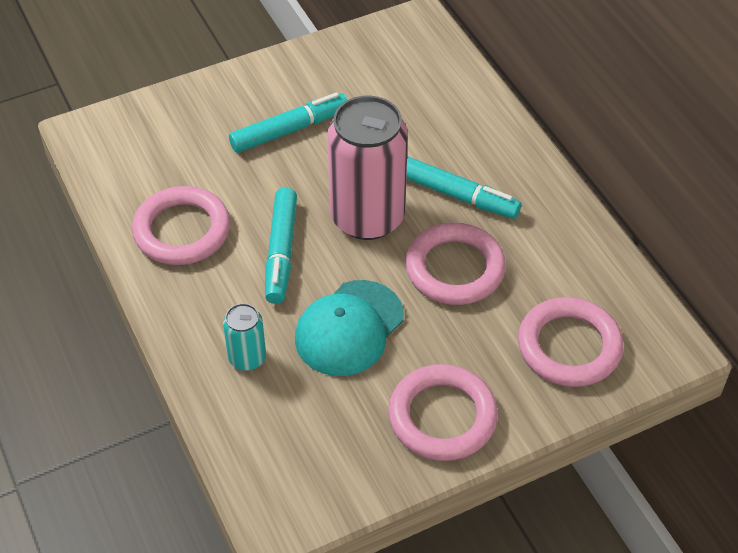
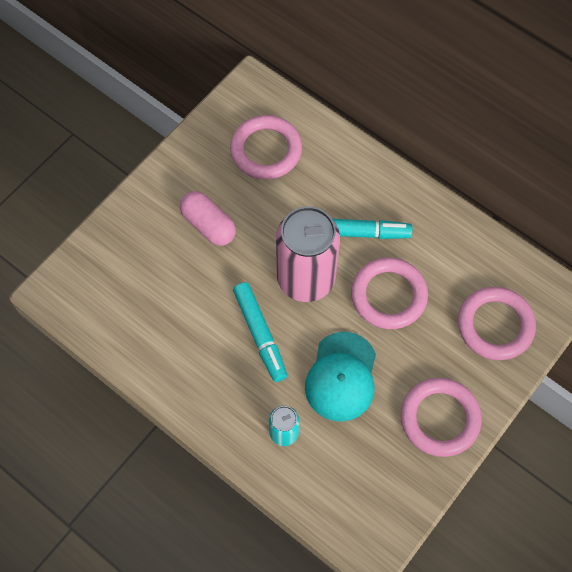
camera: 25 degrees left, 15 degrees up
(182, 230) = (178, 347): pink ring -> pink ring (266, 150)
(289, 130) = (208, 225): turquoise marker -> pink capsule

